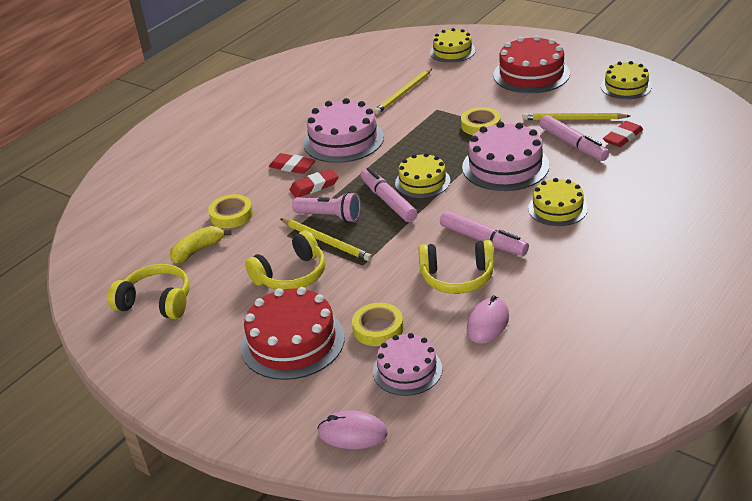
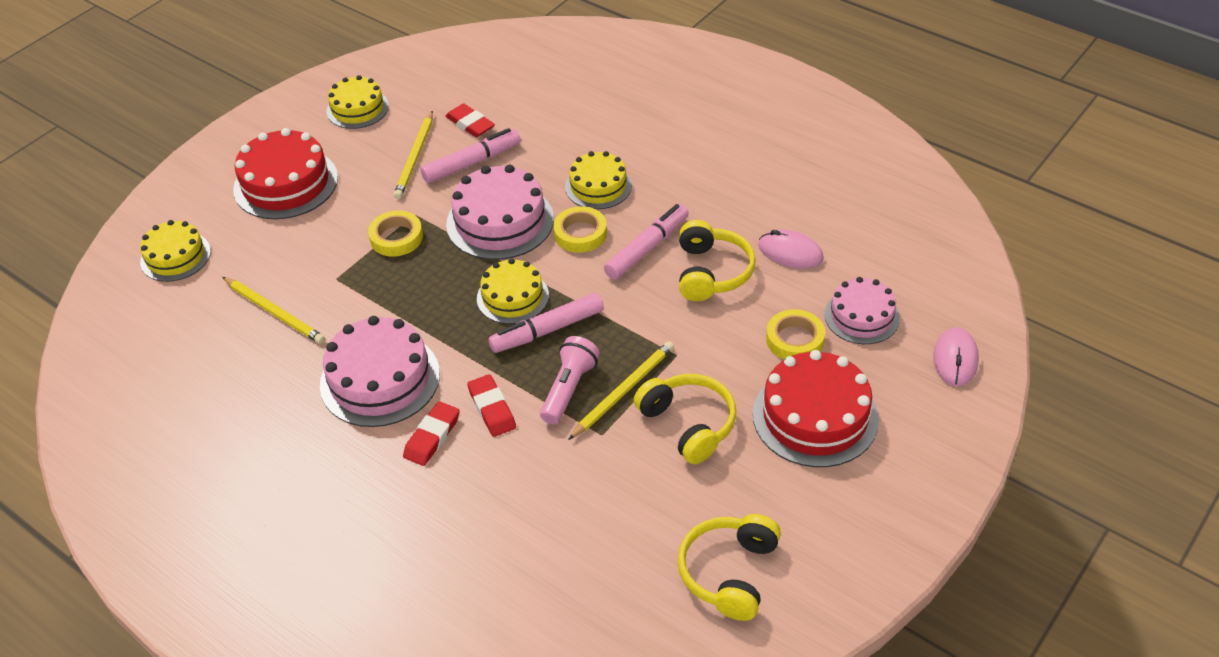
camera: 90 degrees left, 10 degrees up
(198, 250) = (618, 535): yellow banana -> none
(231, 215) = (539, 503): yellow tape -> yellow tape (580, 234)

